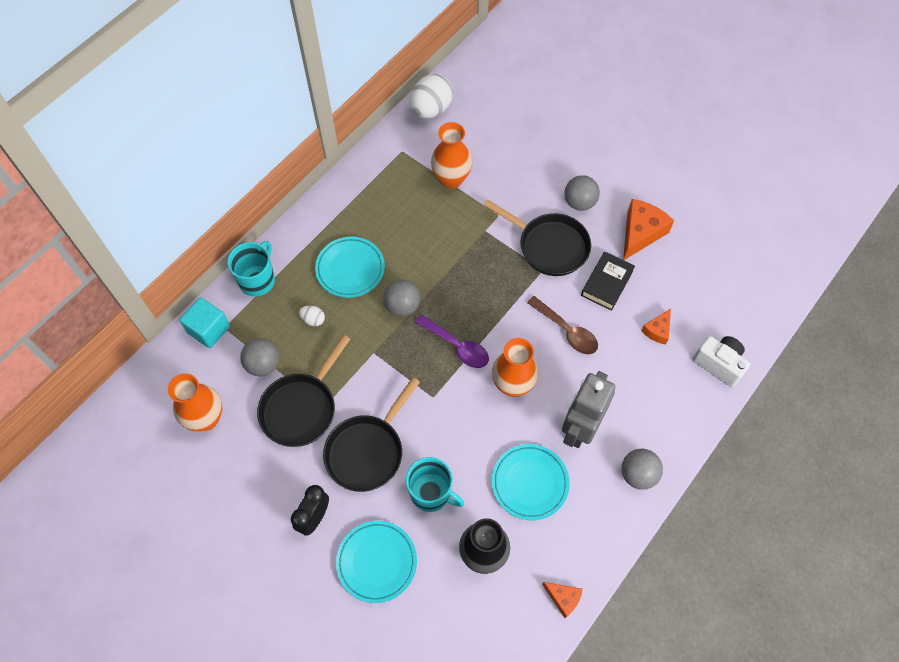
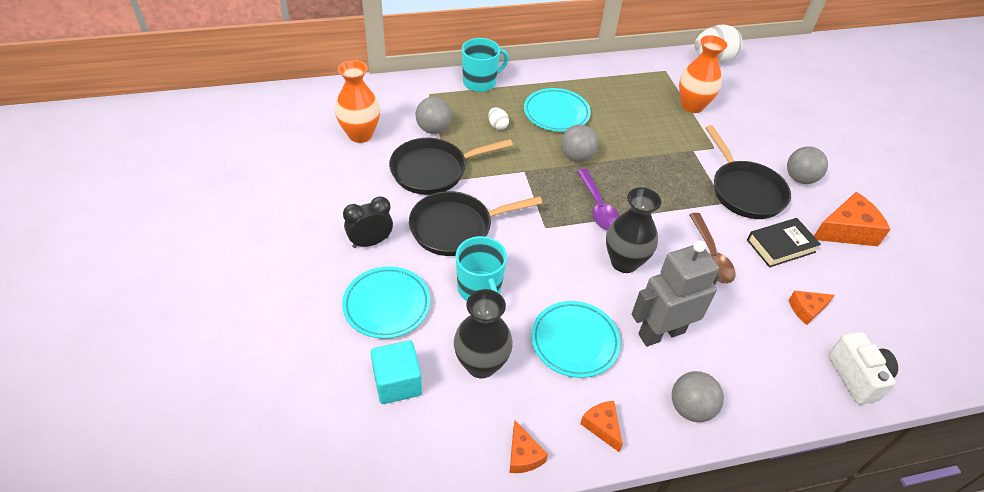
camera: 35 degrees right, 15 degrees down
(209, 330) = (417, 89): turquoise cube -> turquoise cube (397, 382)
(512, 385) = (624, 262): orange vase -> black vase
(595, 535) = (602, 426): none -> orange cheese

